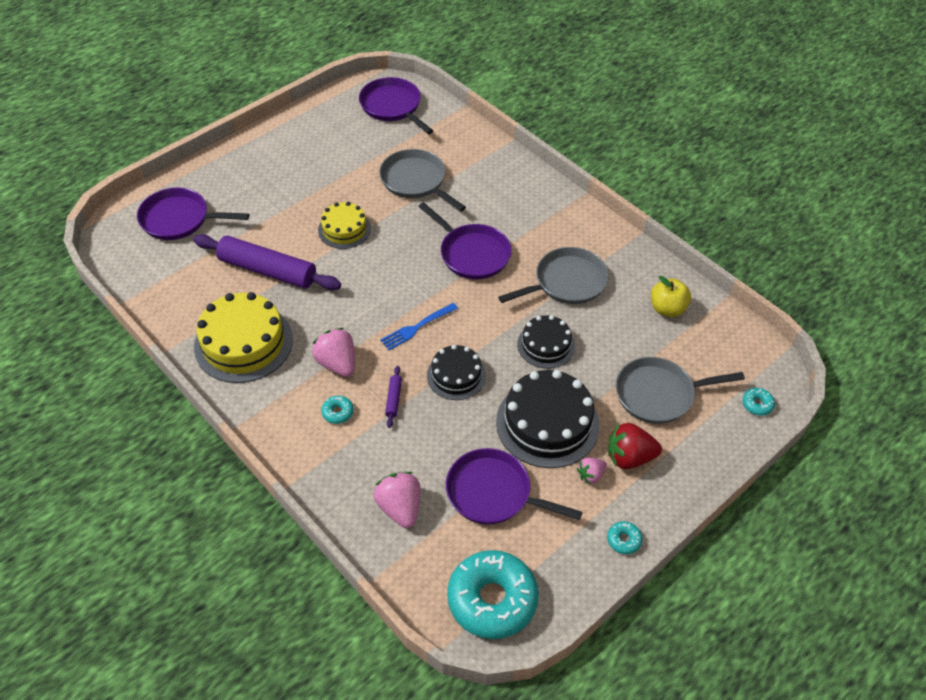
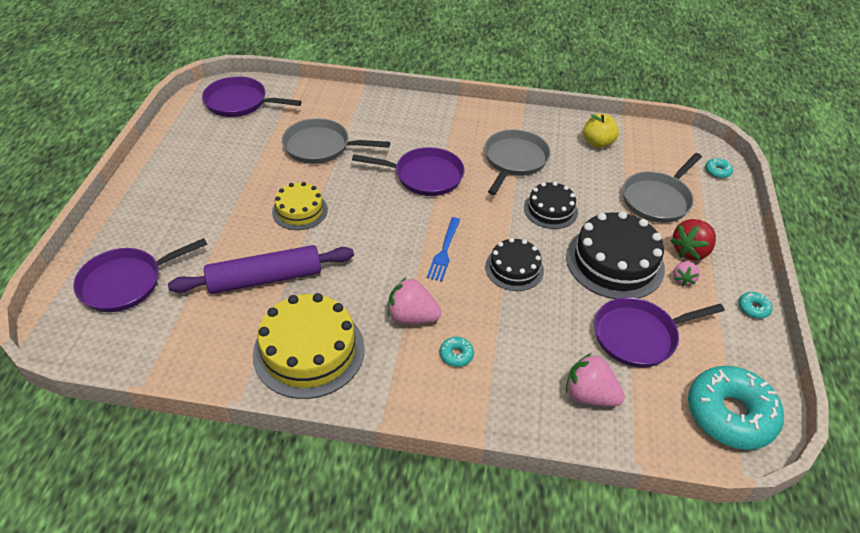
camera: 40 degrees left, 5 degrees down
(393, 399) = (488, 315): purple rolling pin -> none

